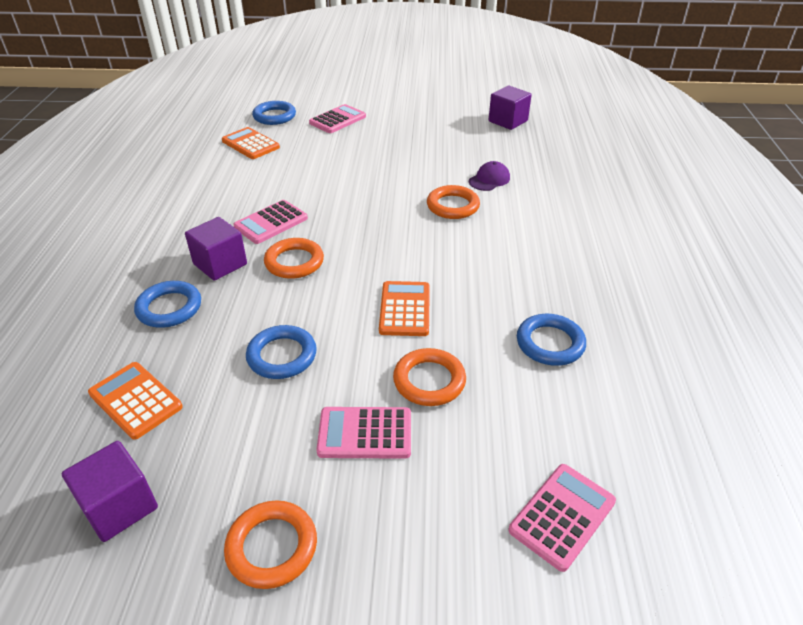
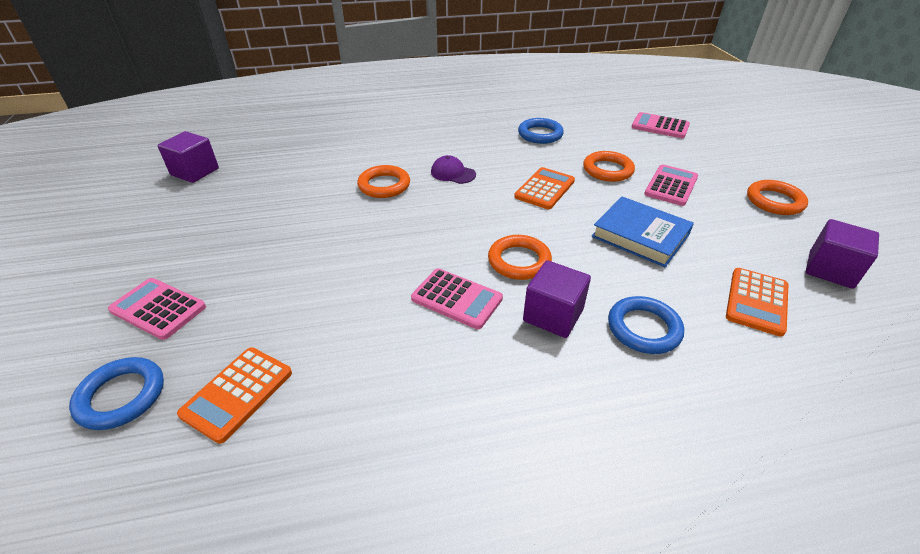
camera: 105 degrees left, 0 degrees up
(282, 356) = (640, 236): blue ring -> blue book
(365, 433) = (671, 186): pink calculator -> pink calculator turned 135 degrees counterclockwise
(405, 309) = (544, 189): orange calculator -> orange calculator turned 135 degrees clockwise
(489, 179) = (330, 171): purple cap -> purple cap (453, 173)

